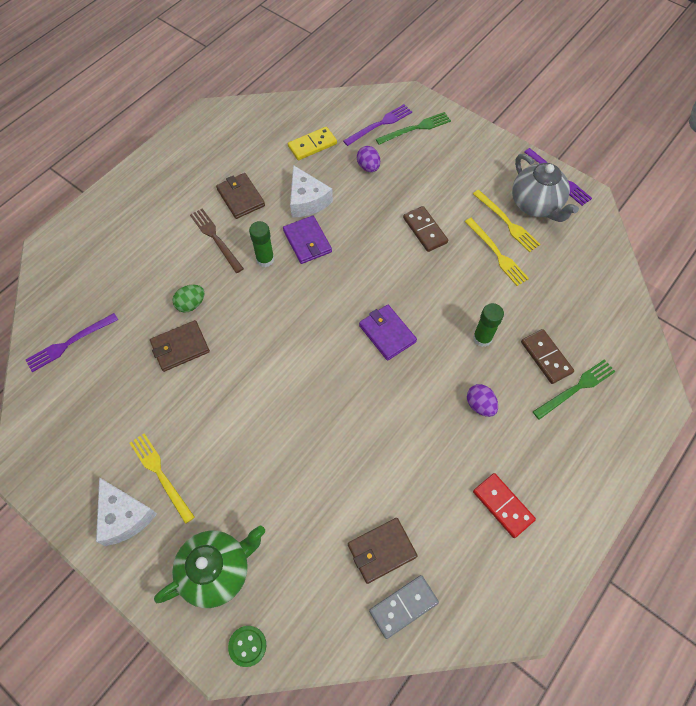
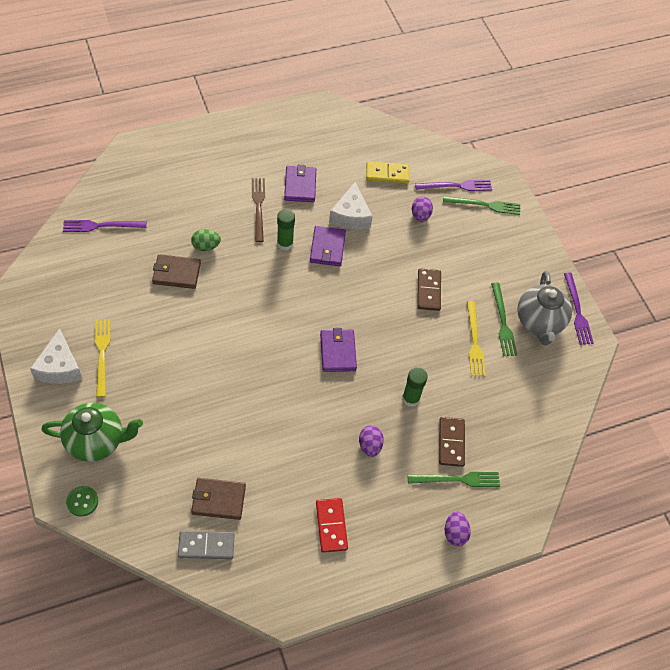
camera: 25 degrees right, 5 degrees down
(240, 197) = (300, 185): brown wallet -> purple wallet
(507, 222) = (503, 322): yellow fork -> green fork
(611, 440) = (455, 533): none -> purple egg

